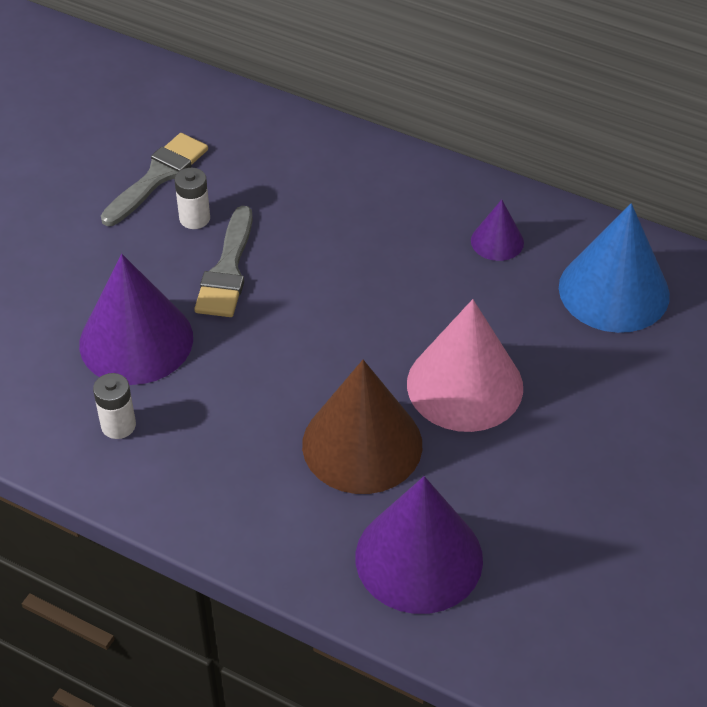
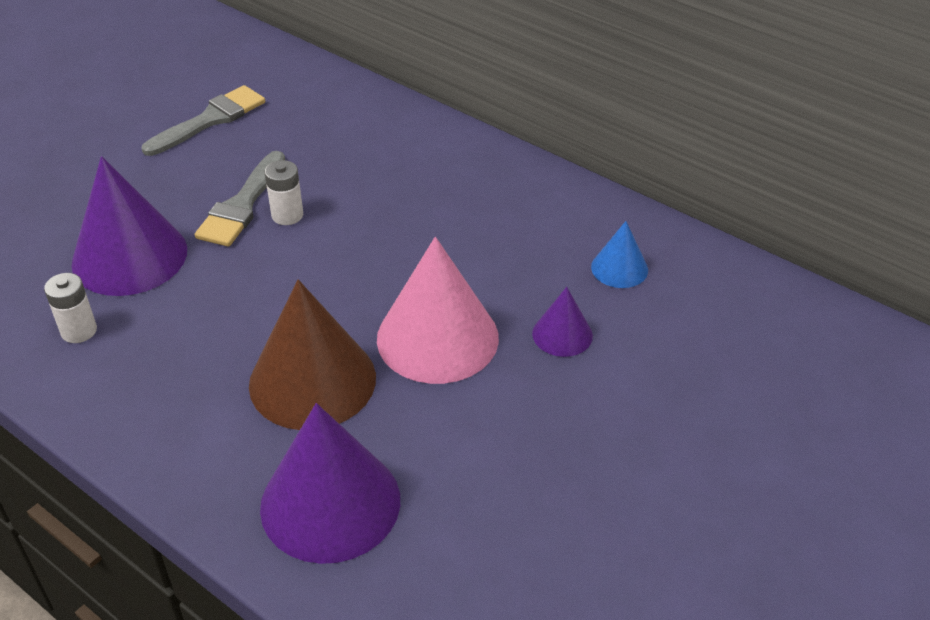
camera: 10 degrees right, 5 degrees down
(194, 218) = (229, 158): white battery -> white battery (287, 215)
(497, 241) = (514, 210): purple cone -> purple cone (562, 334)
(614, 291) = (619, 268): blue cone -> blue cone, size x0.50

